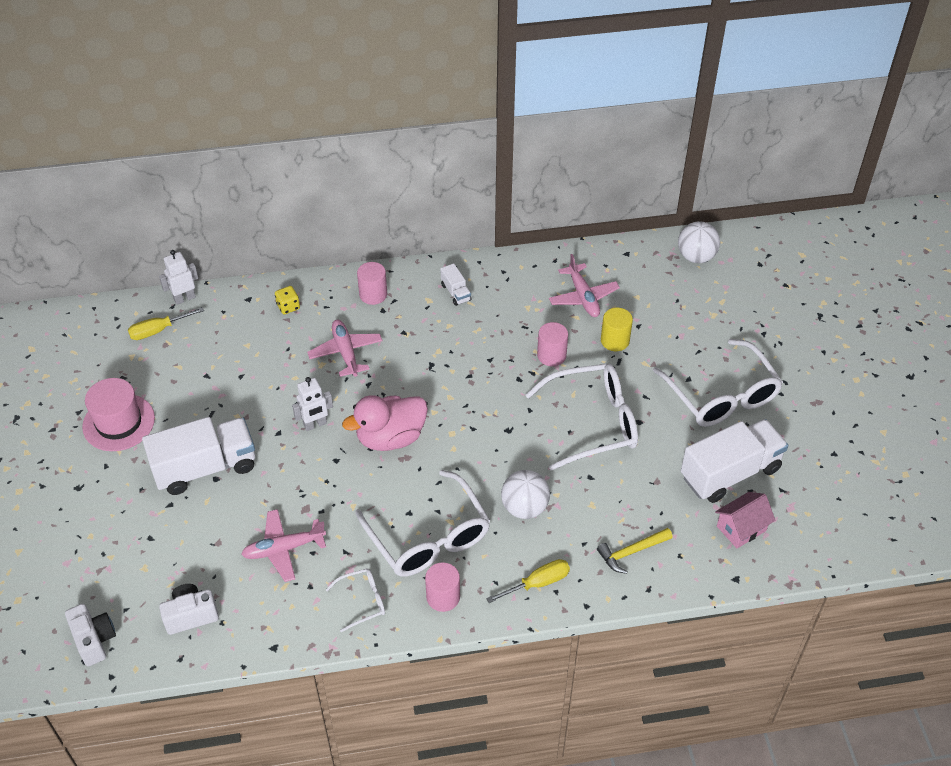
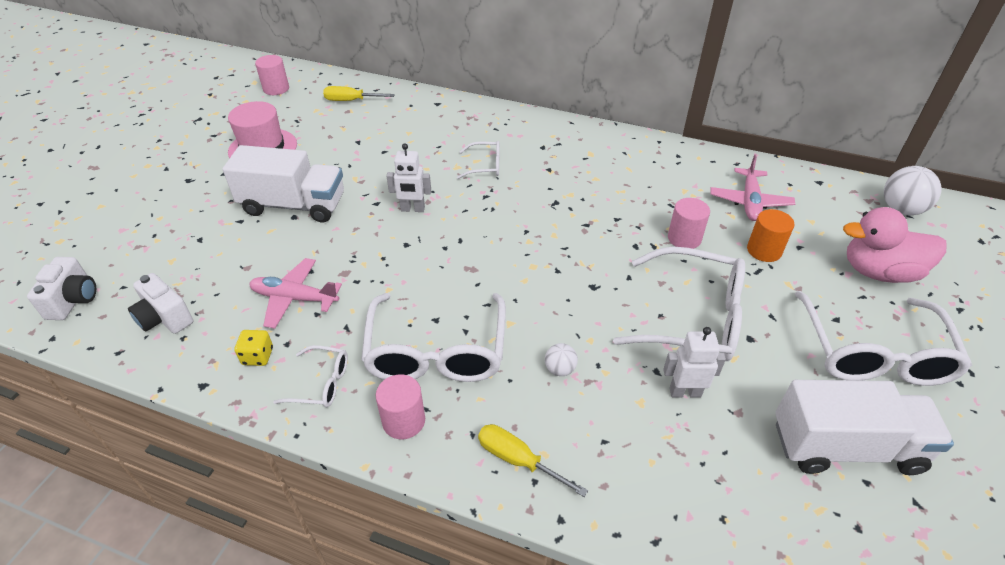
camera: 30 degrees right, 5 degrees down
(184, 298) = (389, 88): white robot -> white robot (685, 392)
(191, 615) = (165, 318): white camera -> white camera turned 150 degrees counterclockwise
(288, 307) = (464, 118): yellow dice -> yellow dice (258, 356)
(345, 352) = (485, 166): pink plane -> white glasses
(373, 294) = (543, 133): pink cylinder -> pink cylinder (276, 89)
(390, 437) = (471, 246): pink duck -> pink duck (879, 272)
(455, 292) = (620, 156): white truck -> none
(524, 507) = (560, 369): white ball -> white ball, size x0.54
(537, 583) = (518, 460): yellow screwdriver -> yellow screwdriver turned 150 degrees counterclockwise
(615, 340) = (764, 250): yellow cylinder -> orange cylinder
(631, 552) = (658, 481): yellow hammer -> none
(741, 528) = (831, 526): pink house -> none

